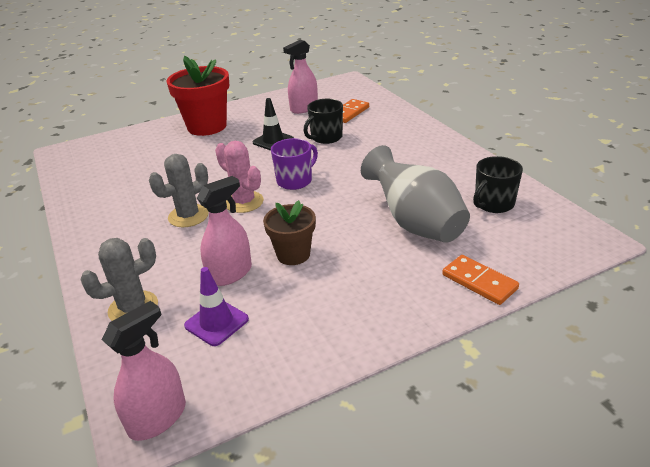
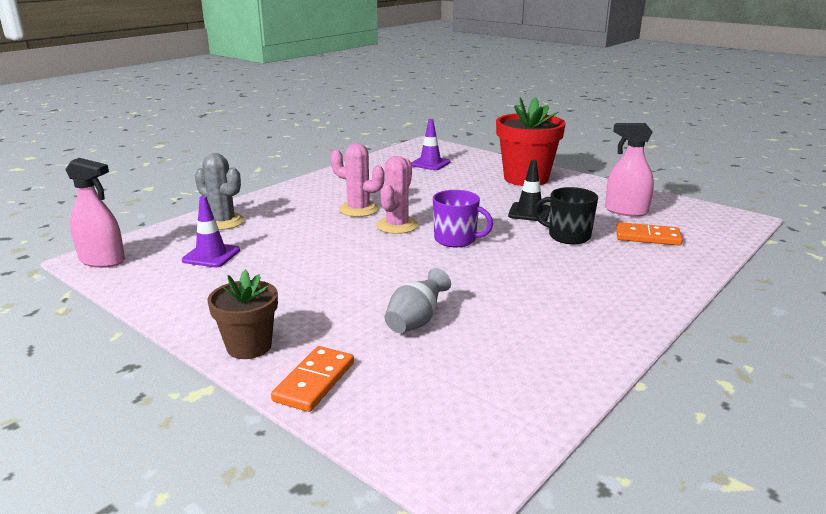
camera: 65 degrees right, 10 degrees down
(118, 160) = (430, 163): none -> purple traffic cone
(188, 216) = (358, 209): grey cactus -> pink cactus
(230, 273) = (279, 245): pink spray bottle -> none
(293, 254) = (320, 266): brown flower pot -> brown flower pot (249, 346)
(415, 223) = (416, 321): grey vase -> grey vase, size x0.52
(493, 204) = (503, 373): black mug -> none

